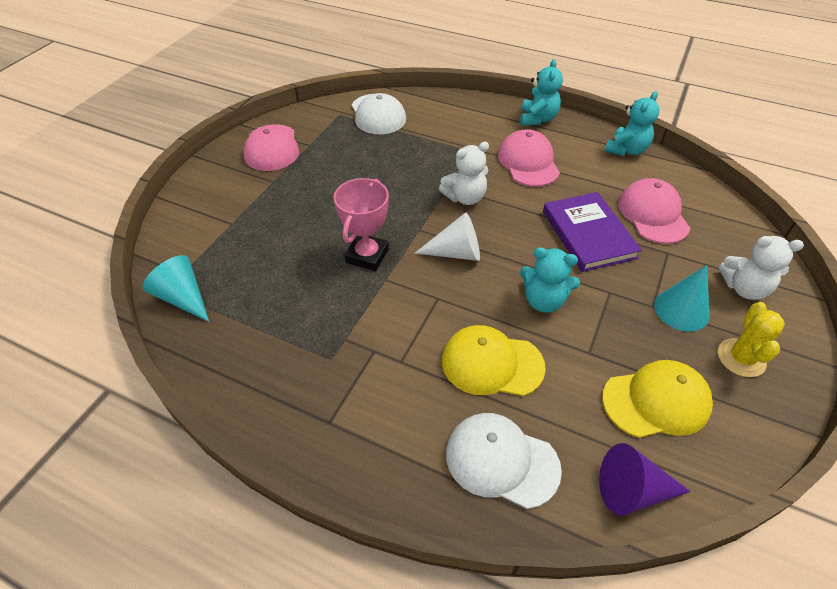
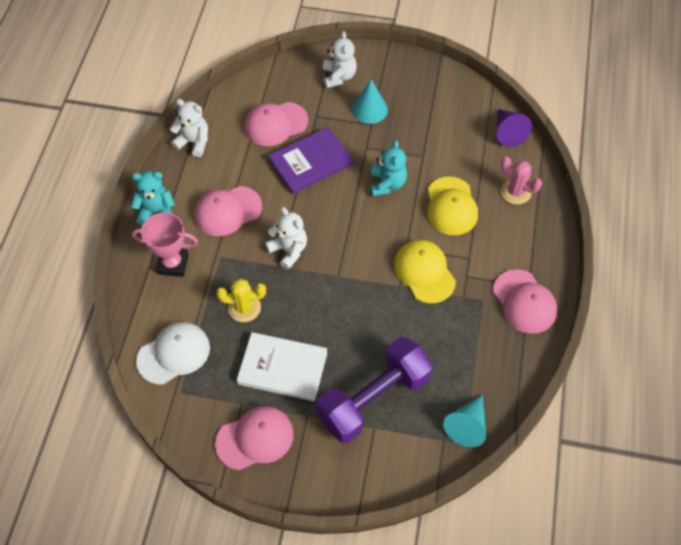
camera: 105 degrees left, 10 degrees up
(260, 229) = (373, 399): none -> purple dumbbell
(307, 408) = (524, 302): none -> pink cap
(329, 173) = (282, 368): none -> white book
(367, 255) = (379, 305): pink trophy -> pink trophy (173, 264)
(456, 252) = (356, 245): white cone -> none
(501, 461) = (515, 192): white cap -> pink cactus
(626, 150) = (193, 142): turquoise teddy bear -> white teddy bear
(656, 401) = (446, 122): yellow cap -> yellow cap (424, 272)
(741, 358) = (399, 82): yellow cactus -> yellow cactus (244, 308)

